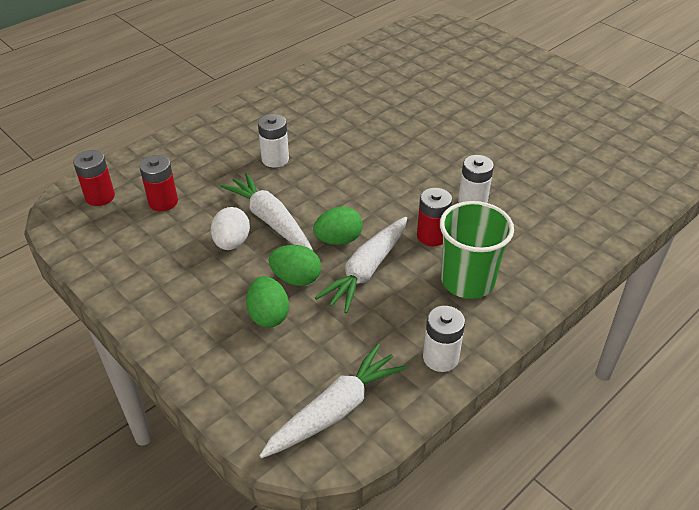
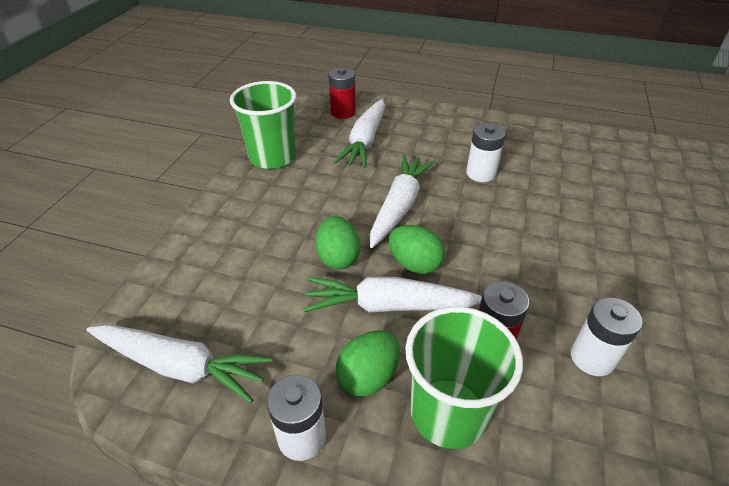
camera: 60 degrees right, 0 degrees up
(119, 272) = (272, 157): none -> green cup
(163, 202) = (365, 141): red battery -> white carrot
(232, 243) = (350, 197): white egg -> none
(268, 315) = (278, 260): green egg -> green egg (368, 376)

